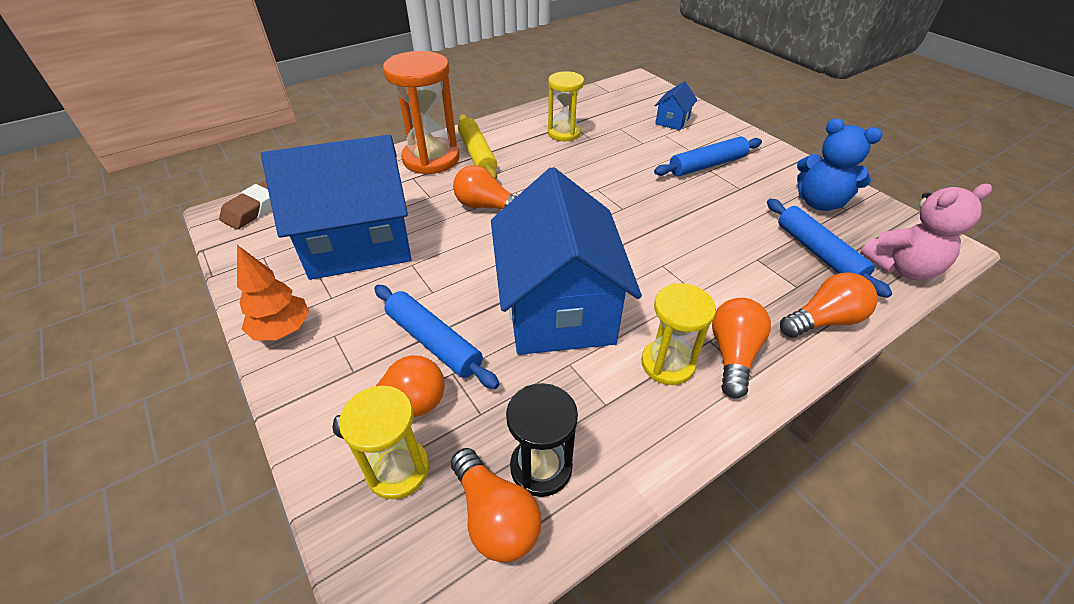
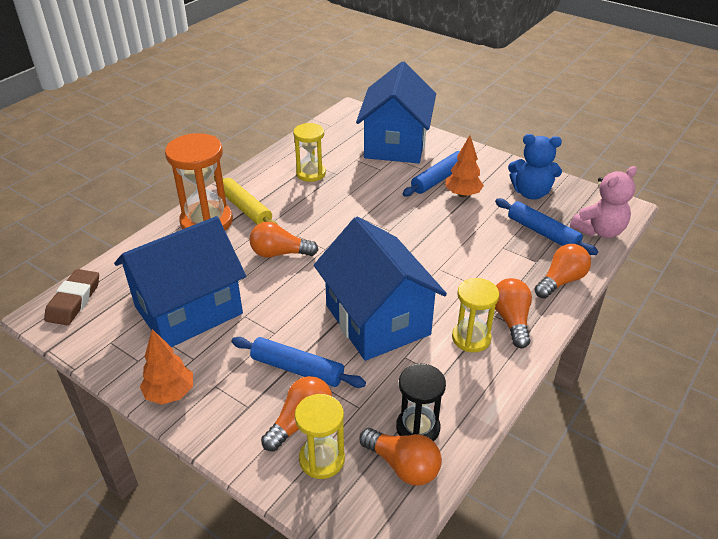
camera: 20 degrees left, 5 degrees down
(672, 121) = (396, 144): blue house -> blue house, size x2.44
(729, 187) = (462, 194): none -> orange tree

